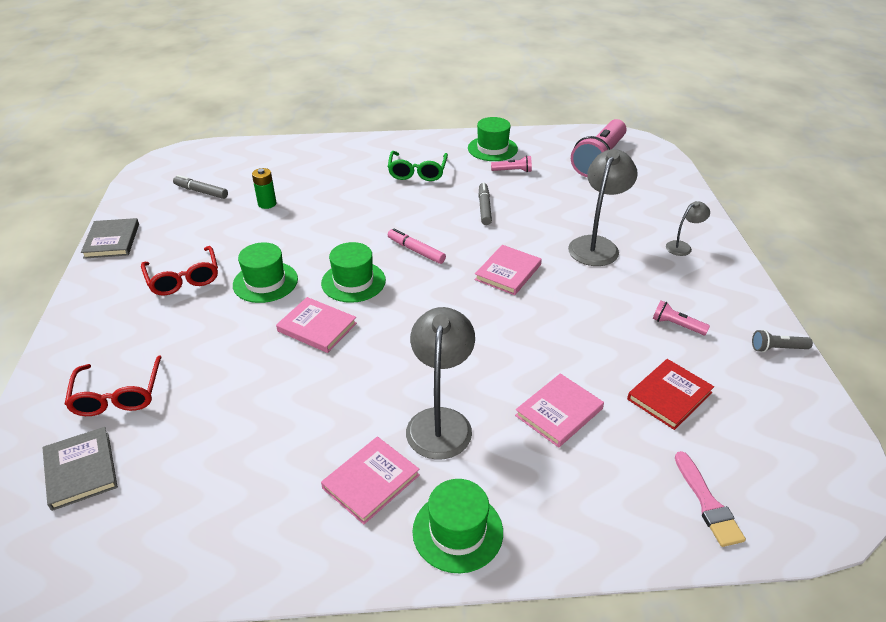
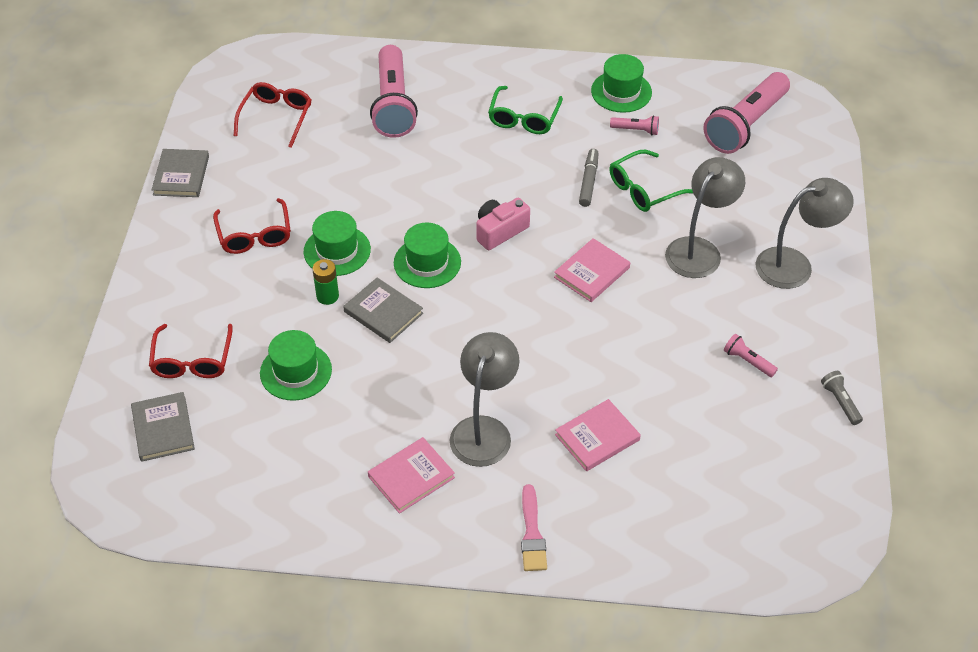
camera: 10 degrees right, 10 degrees up
(201, 191) = (276, 117): grey marker -> red glasses
(267, 204) = (347, 145): green battery -> green battery (327, 296)
(304, 173) = (393, 104): none -> pink flashlight
(317, 327) = (383, 312): pink book -> grey book
(416, 250) = (500, 231): pink marker -> pink camera
(457, 531) = (477, 531): green hat -> green hat (296, 371)
(533, 208) = (644, 189): none -> green glasses
(669, 396) = (709, 436): red book -> none
(682, 247) = (794, 265): grey lamp -> grey lamp, size x1.98
(707, 503) = (702, 541): pink brush -> pink brush (532, 533)
(777, 348) = (840, 402): grey flashlight -> grey flashlight turned 60 degrees clockwise

